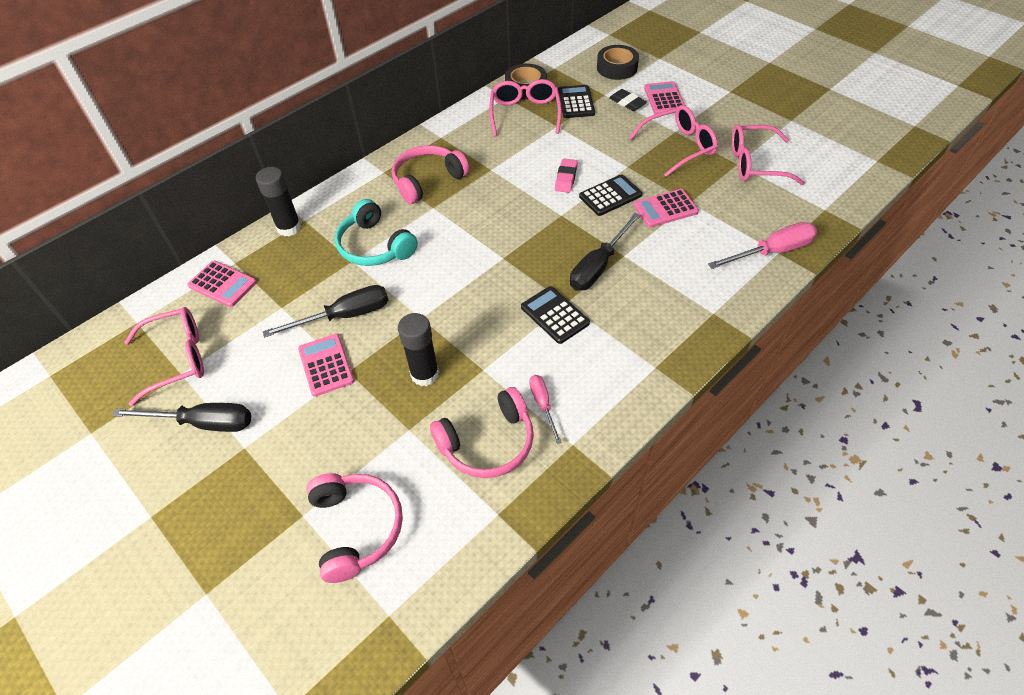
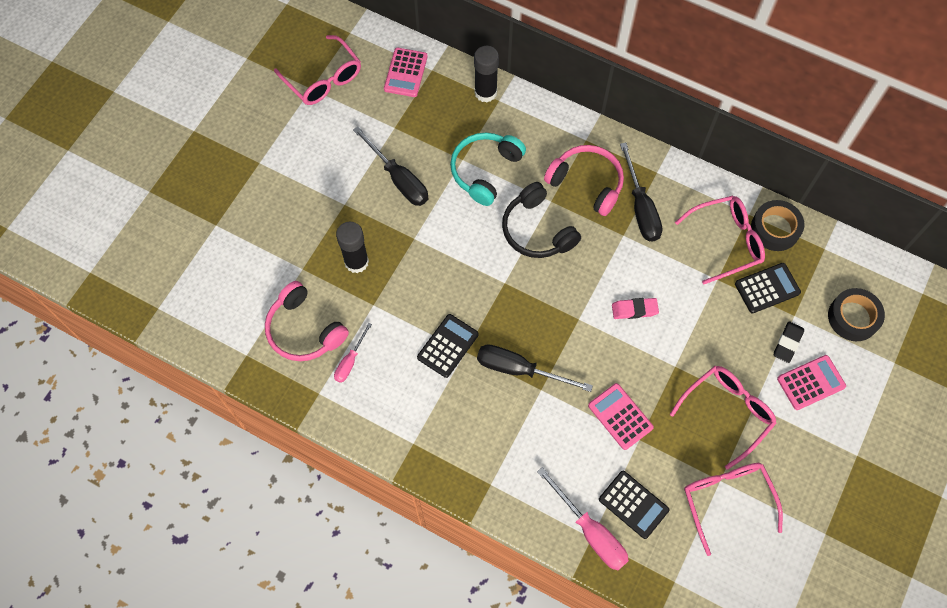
camera: 70 degrees right, 15 degrees up
(203, 423) = (272, 126): black screwdriver -> black screwdriver (640, 207)
(326, 365) = (346, 186): pink calculator -> none
(357, 528) = (214, 264): pink headphones -> none
(458, 223) = (537, 230): none -> black headphones
(543, 405) = (350, 361): pink screwdriver -> pink screwdriver turned 150 degrees clockwise
(610, 196) = (622, 359): black calculator -> black calculator (633, 504)
(678, 147) = (727, 413): pink glasses -> pink glasses turned 90 degrees counterclockwise

